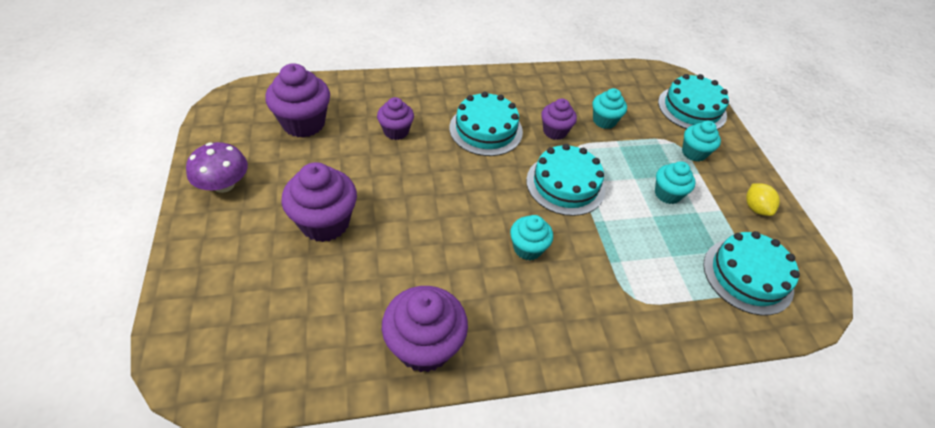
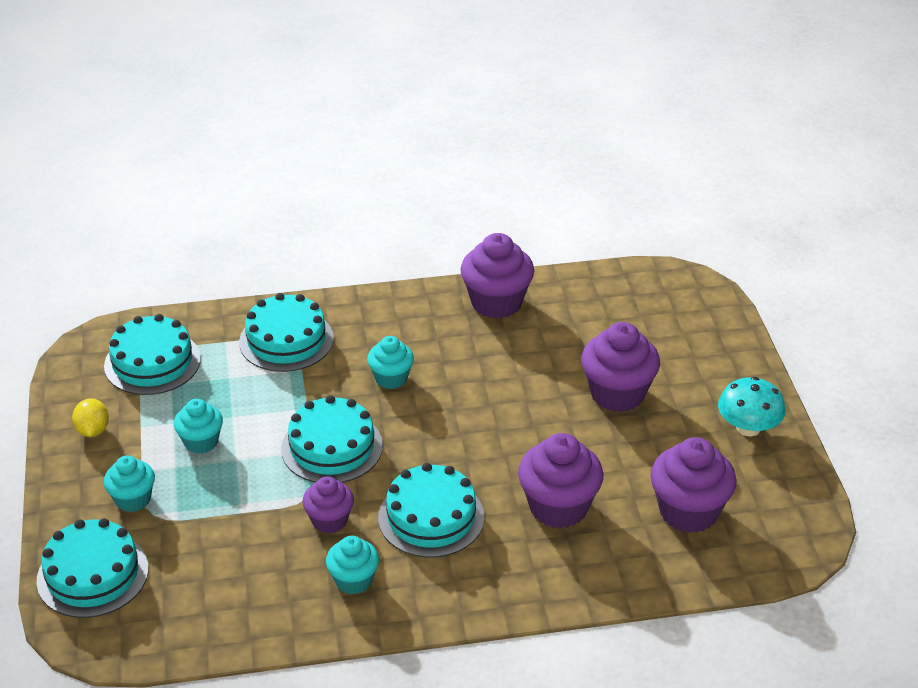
camera: 175 degrees left, 10 degrees down
(224, 184) = (748, 427): purple mushroom -> turquoise mushroom
(396, 131) = (558, 507): purple cupcake -> purple cupcake, size x1.66
(604, 121) = (248, 543): turquoise cupcake -> turquoise cupcake (353, 580)
(635, 298) = (286, 340): none -> turquoise cake

